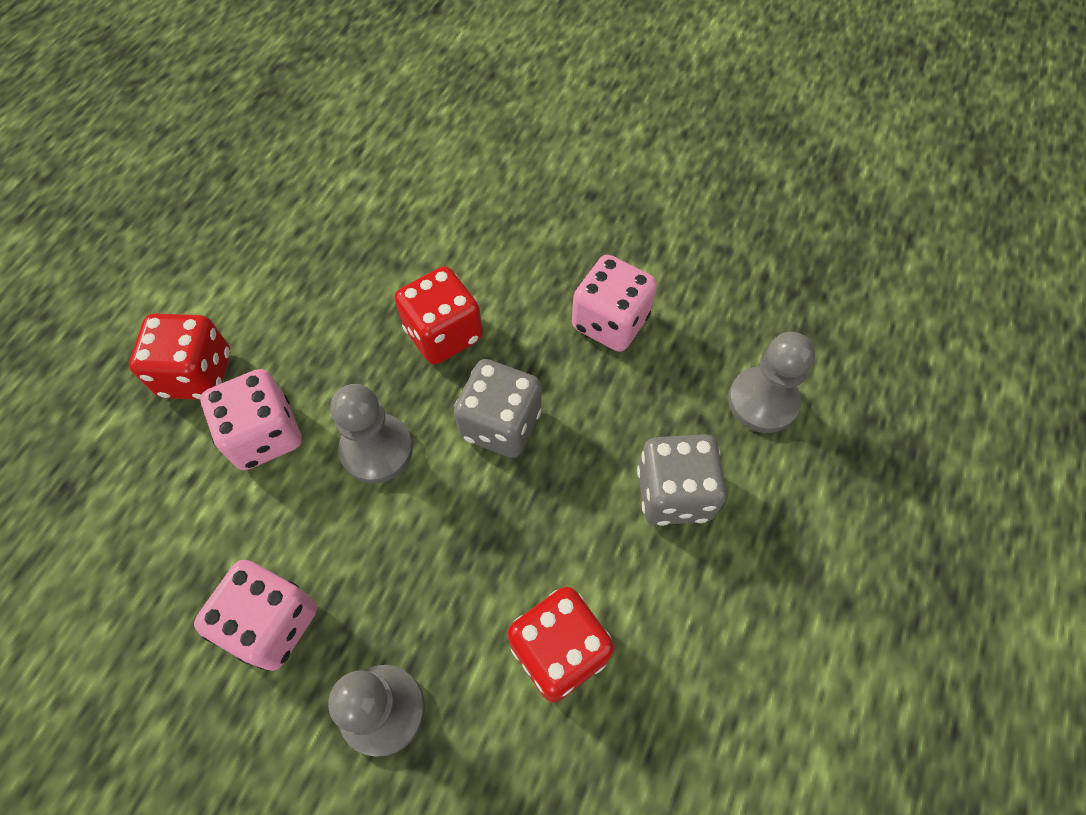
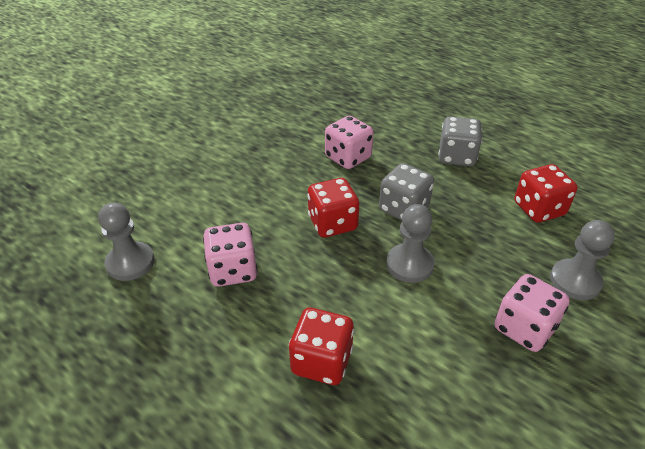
camera: 75 degrees left, 20 degrees down
(265, 435) = (386, 322): pink dice -> pink dice (233, 270)
(763, 401) = (411, 121): grey pawn -> grey pawn (130, 263)

